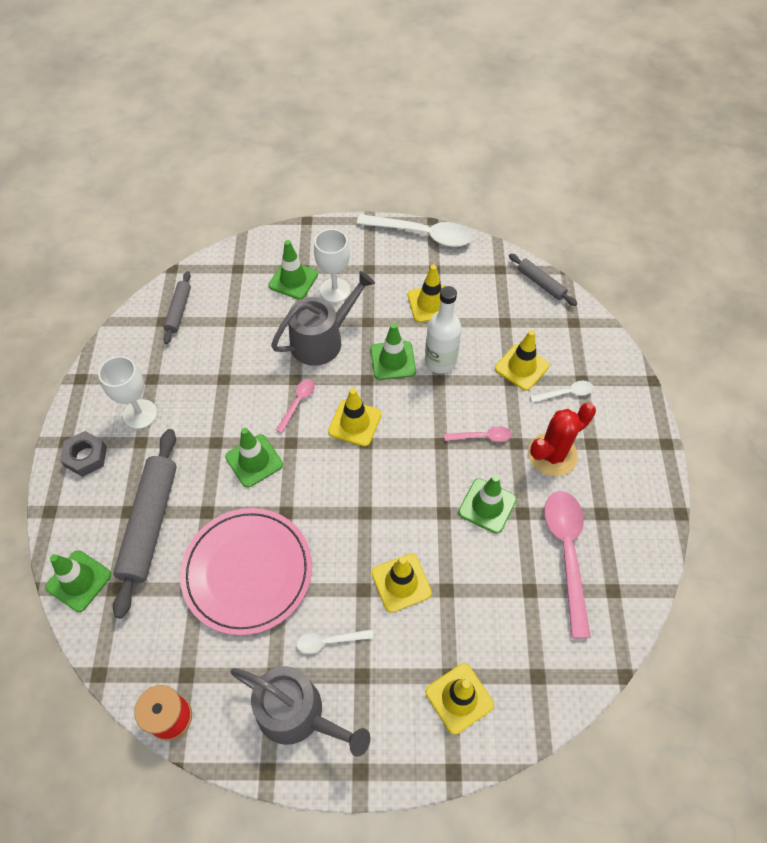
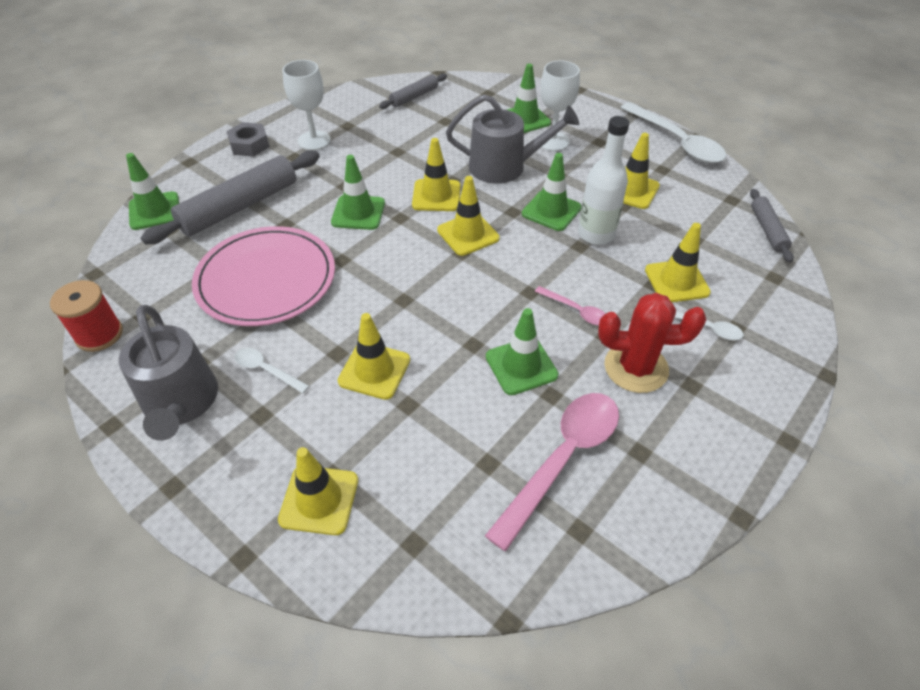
camera: 40 degrees right, 10 degrees down
(298, 403) = (436, 196): pink spoon -> yellow traffic cone

